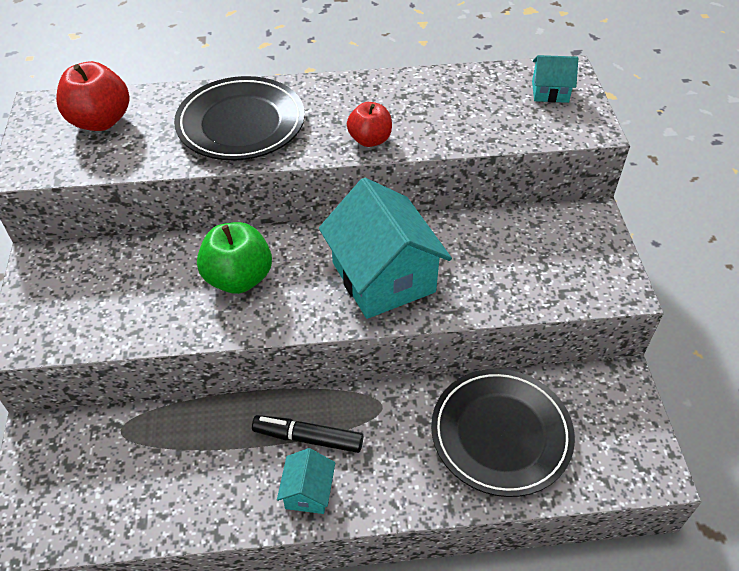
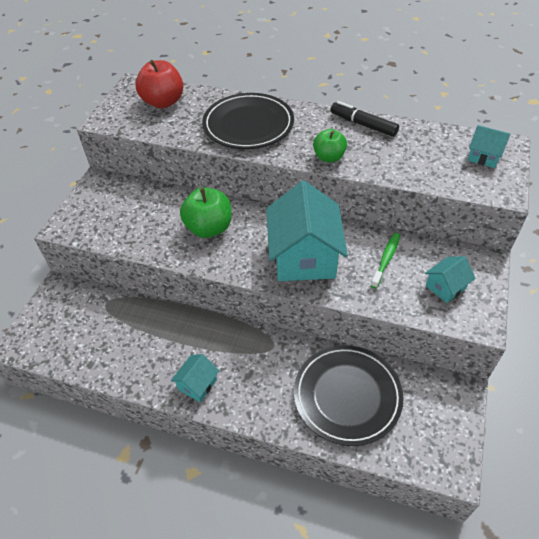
camera: 25 degrees right, 0 degrees up
(308, 438) = (215, 349): black marker -> black marker (363, 124)
(370, 140) = (329, 157): red apple -> green apple
(483, 249) = (386, 259): none -> green toothbrush
(566, 261) = (445, 287): none -> turquoise house

